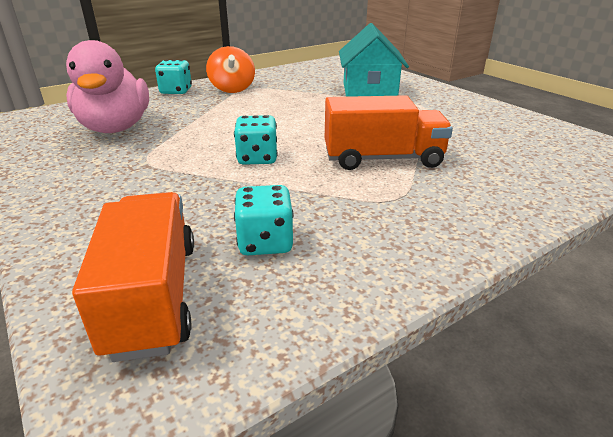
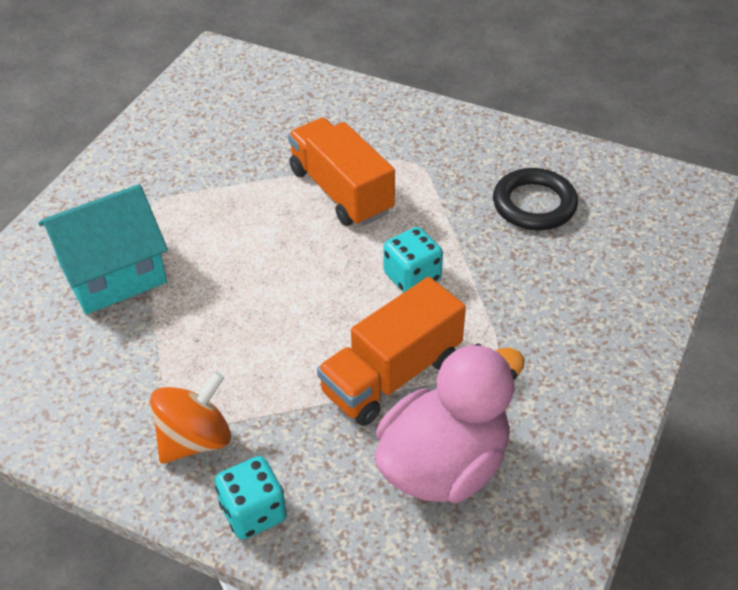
camera: 120 degrees left, 15 degrees up
(153, 296) = (631, 225): orange truck -> orange truck (391, 375)
(265, 242) = (534, 204): turquoise dice -> black ring

